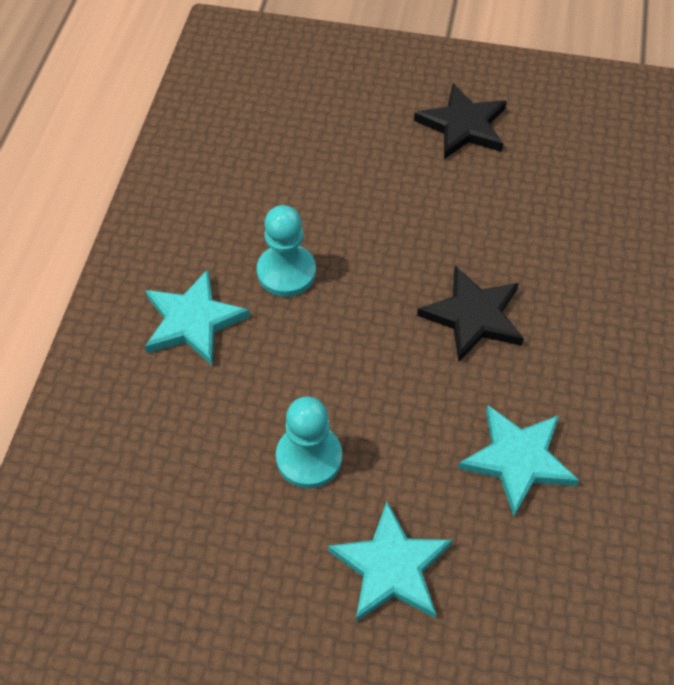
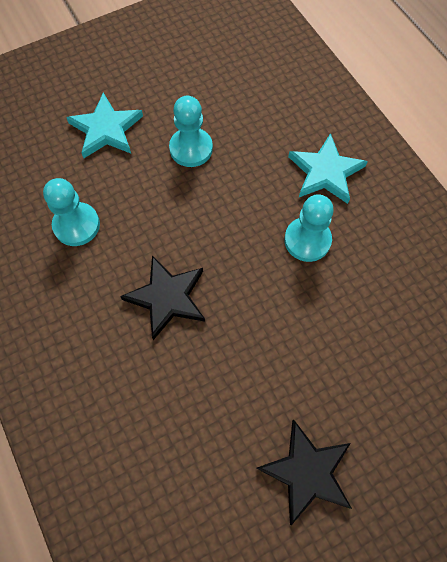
camera: 140 degrees right, 10 degrees up
(518, 459) = (76, 225): turquoise star -> turquoise pawn

